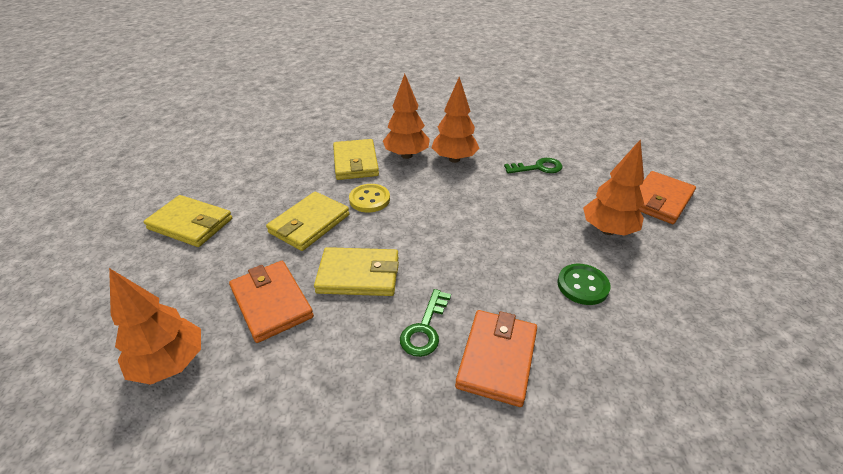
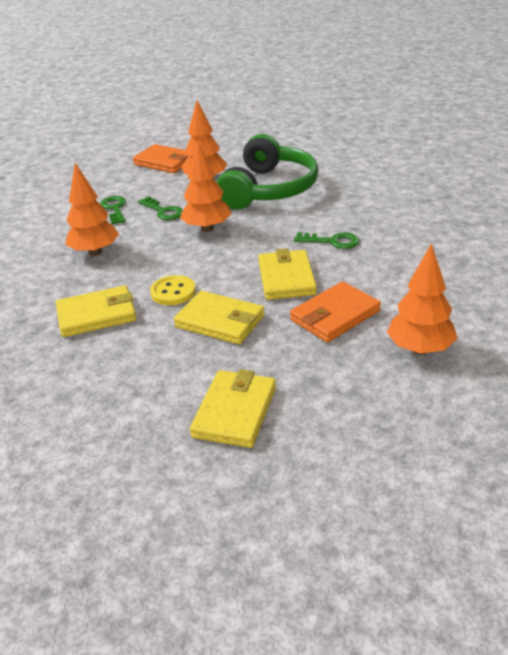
camera: 95 degrees left, 5 degrees down
(406, 155) = (84, 282): orange tree -> orange tree (207, 228)
(497, 358) = (346, 214): orange wallet -> none
(528, 197) = (163, 211): none -> green key
(582, 285) = (269, 189): green button -> green headphones

